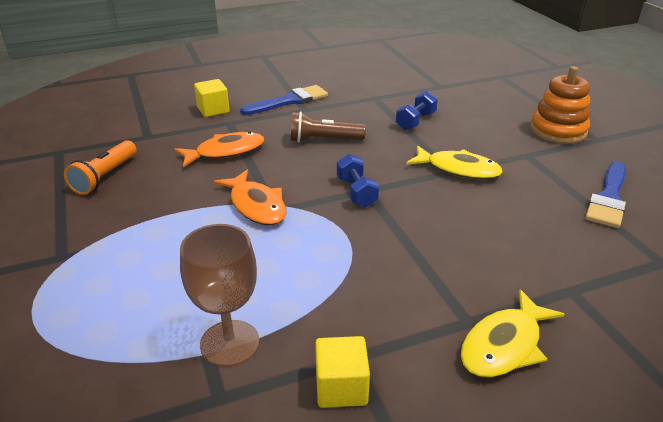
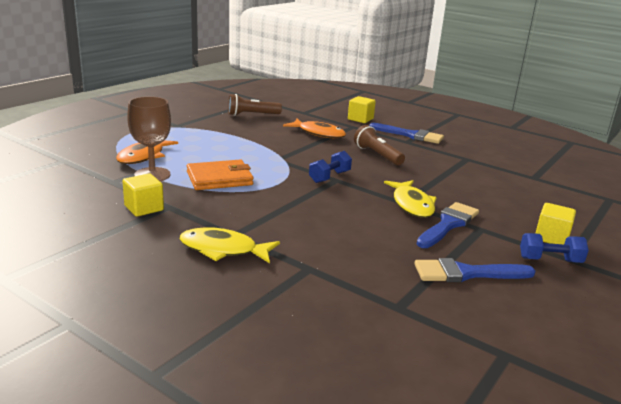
camera: 55 degrees right, 10 degrees down
(105, 176) = (252, 115): orange flashlight -> brown flashlight
(256, 206) = (275, 154): orange fish -> orange fish (143, 156)
(295, 279) = (219, 178): none -> orange wallet
(415, 121) = (458, 178): blue dumbbell -> blue dumbbell (550, 260)
(511, 168) = (448, 224): none -> blue brush
(558, 131) = (551, 238): orange stacking toy -> yellow cube

